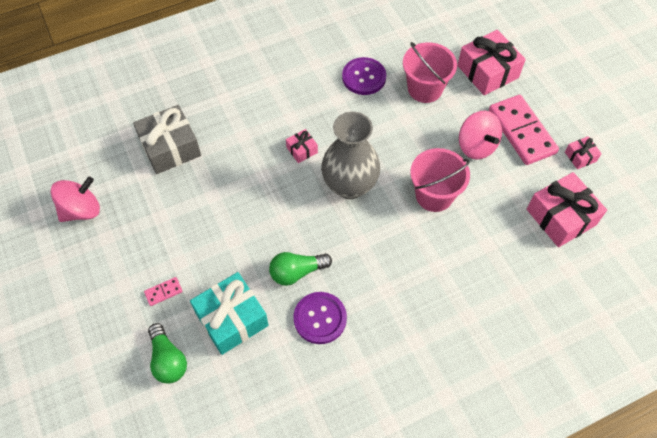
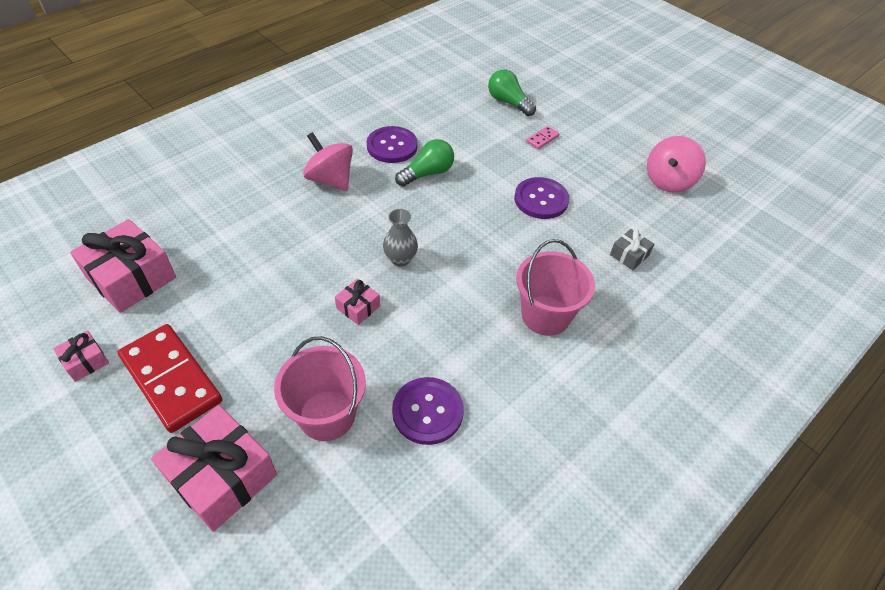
camera: 160 degrees right, 10 degrees down
(170, 147) = (629, 255): grey gift -> grey gift, size x0.49
(208, 217) = (541, 199): none -> purple button
(231, 319) = (471, 133): turquoise gift -> none
(302, 150) = (474, 286): pink gift -> pink gift (358, 307)
(349, 185) = (400, 259): grey vase -> grey vase, size x0.49
(434, 195) = (294, 269): pink bucket -> pink bucket (545, 315)
(476, 146) = (241, 342): pink spinning top -> pink spinning top (330, 179)
(521, 132) = (171, 379): pink domino -> red domino

